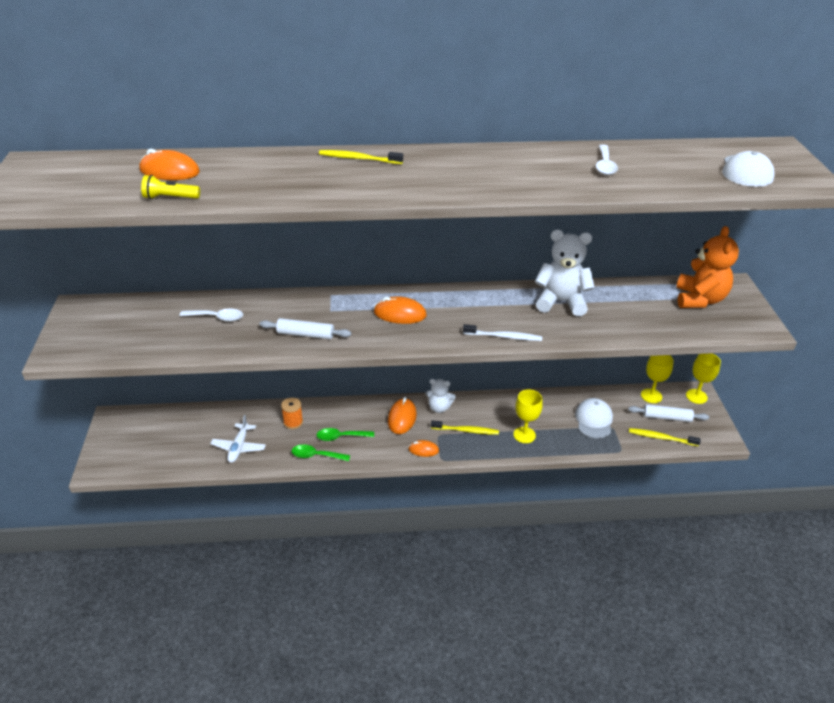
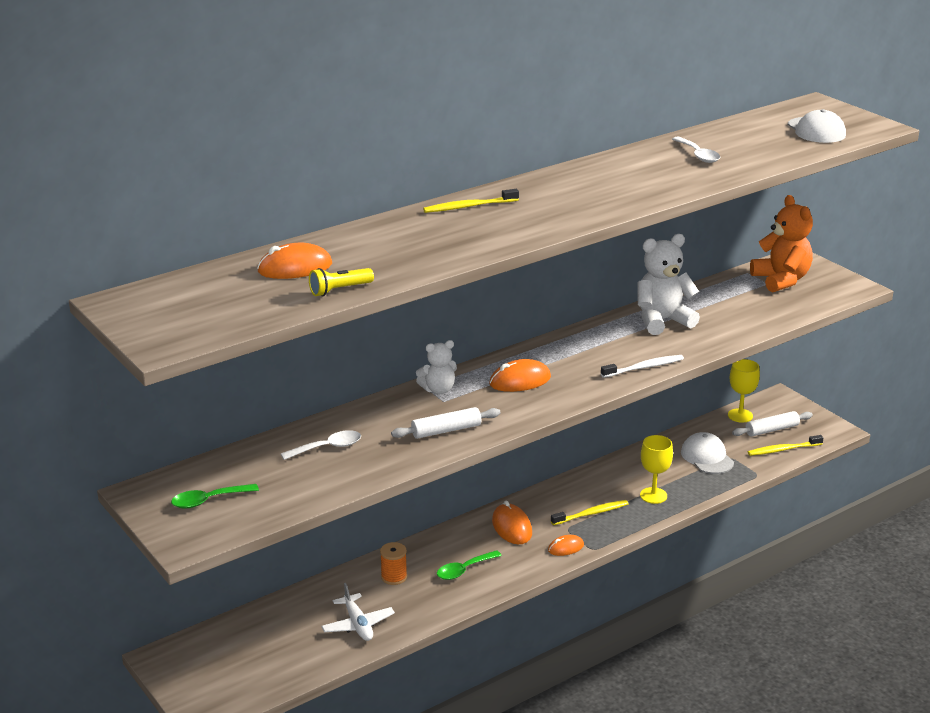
camera: 30 degrees left, 10 degrees down
(316, 456) = (456, 598): green spoon -> green spoon (209, 500)
(439, 407) = (541, 503): white teddy bear -> white teddy bear (438, 389)
(696, 396) = (781, 401): yellow goblet -> none

